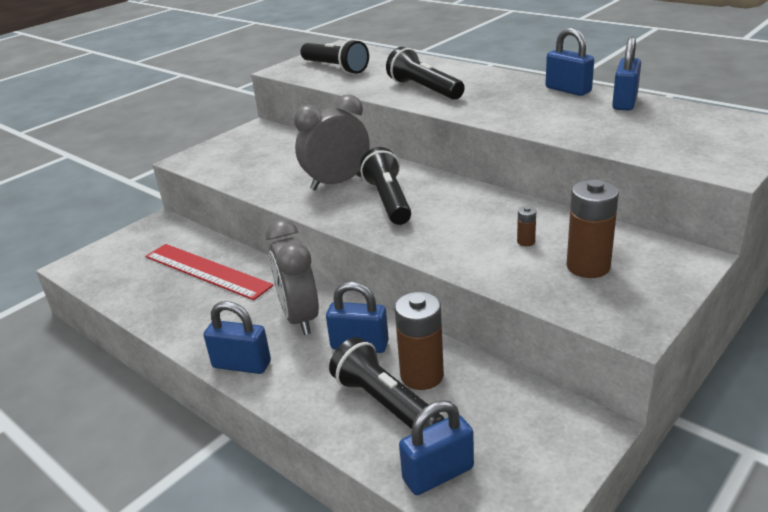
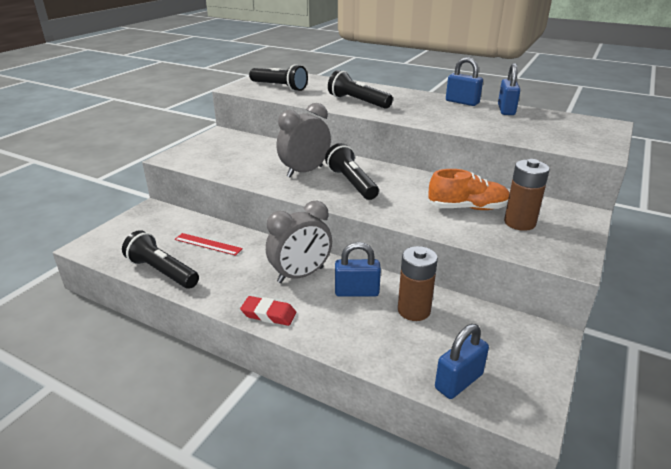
camera: 15 degrees left, 0 degrees up
(206, 271) = (208, 244): red ruler -> red ruler, size x0.58
(241, 365) = (268, 314): blue padlock -> red eraser
(300, 318) = (300, 275): grey clock -> grey clock turned 90 degrees counterclockwise
(386, 404) = (396, 334): black flashlight -> black flashlight (162, 272)
(526, 242) = (467, 208): brown battery -> orange shoe

